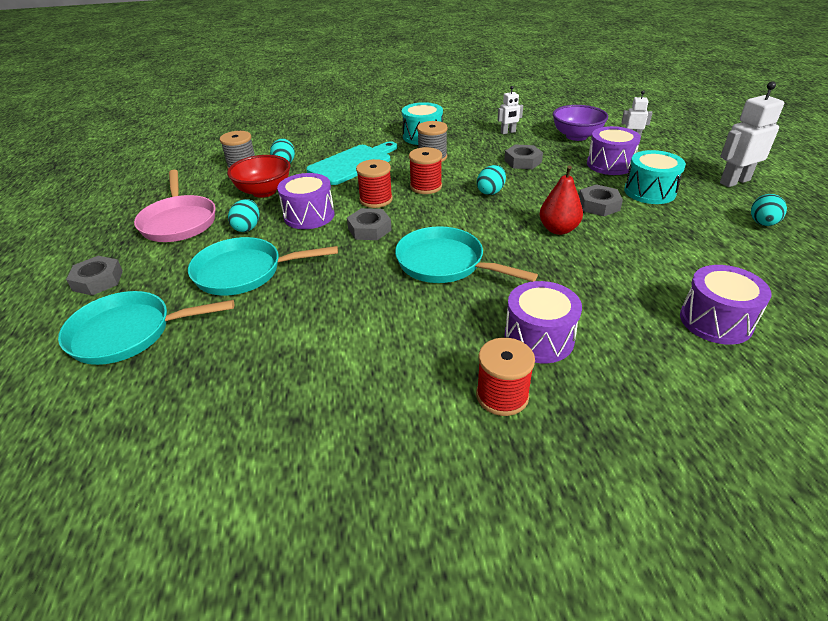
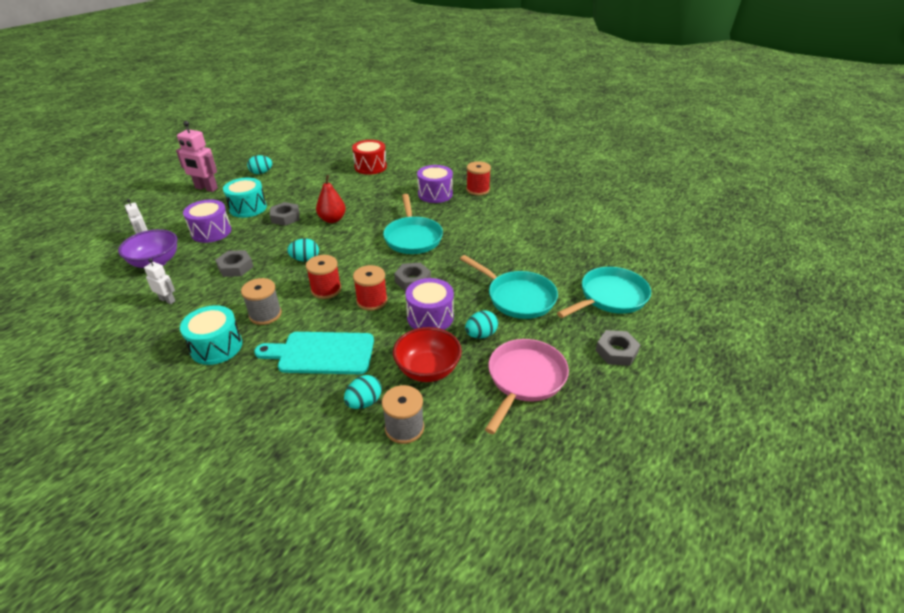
camera: 135 degrees left, 0 degrees up
(128, 333) = (610, 297): turquoise pan -> turquoise pan turned 75 degrees counterclockwise
(715, 321) = (370, 167): purple drum -> red drum
(734, 181) = (206, 188): white robot -> pink robot

